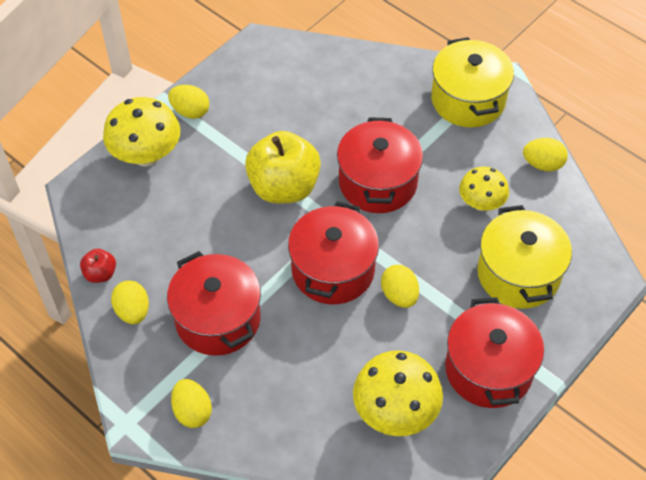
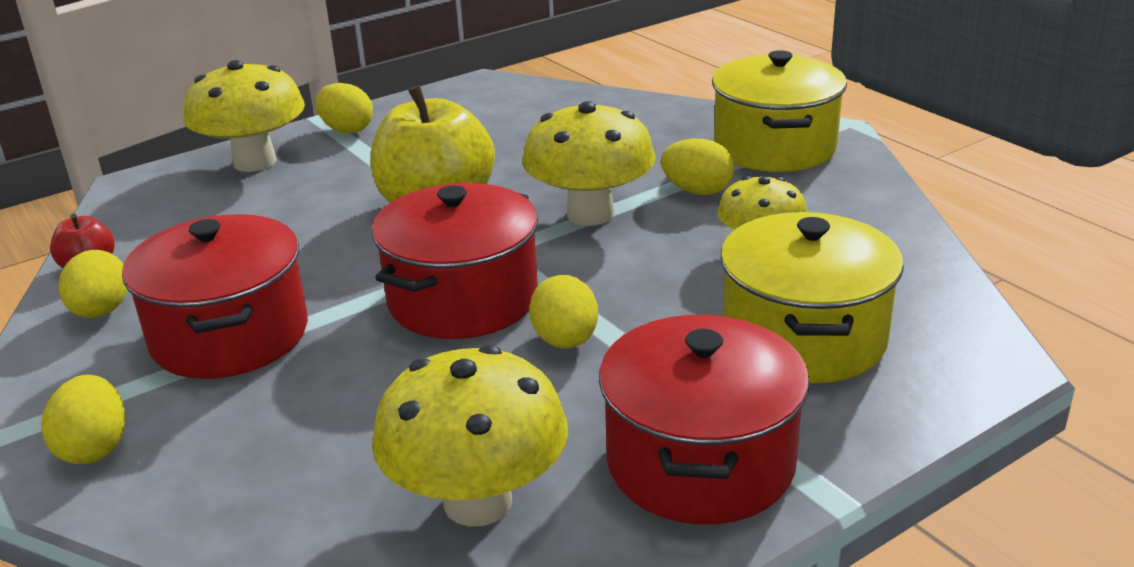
camera: 15 degrees right, 25 degrees down
(378, 182) = (590, 214): red pot -> yellow mushroom
(542, 164) = (884, 217): yellow egg -> yellow egg (697, 191)

